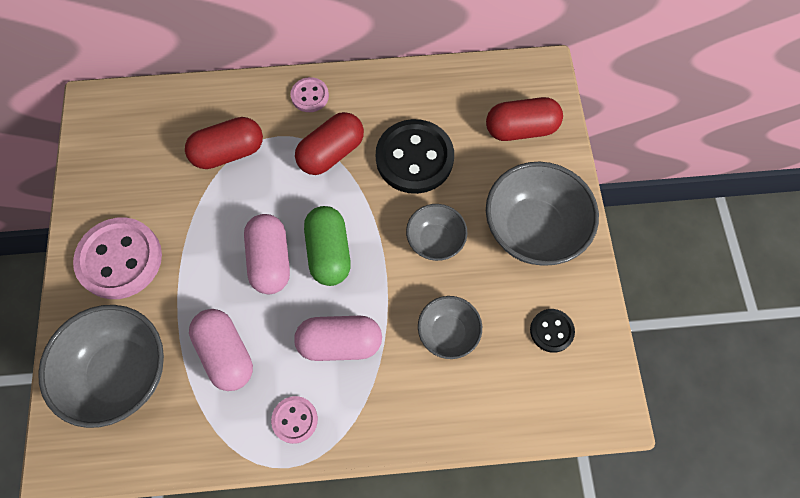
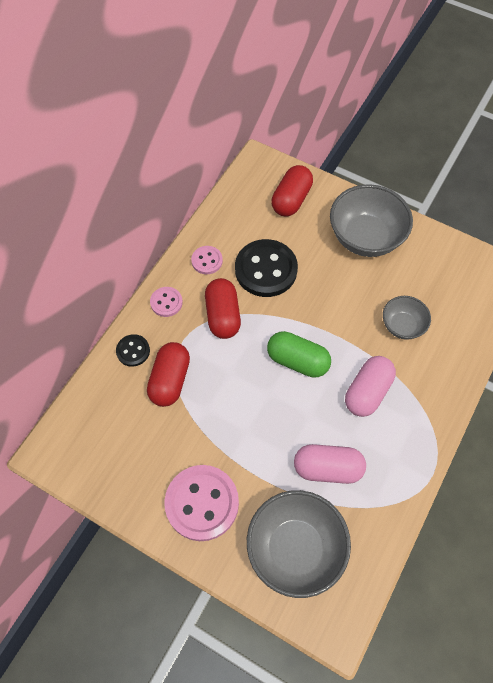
camera: 55 degrees left, 5 degrees down
(270, 260) = (277, 400): pink capsule -> none
(295, 420) = (403, 450): pink button -> pink button (207, 261)
(435, 241) = (334, 294): grey bowl -> none
(551, 331) = (437, 270): black button -> black button (133, 351)

